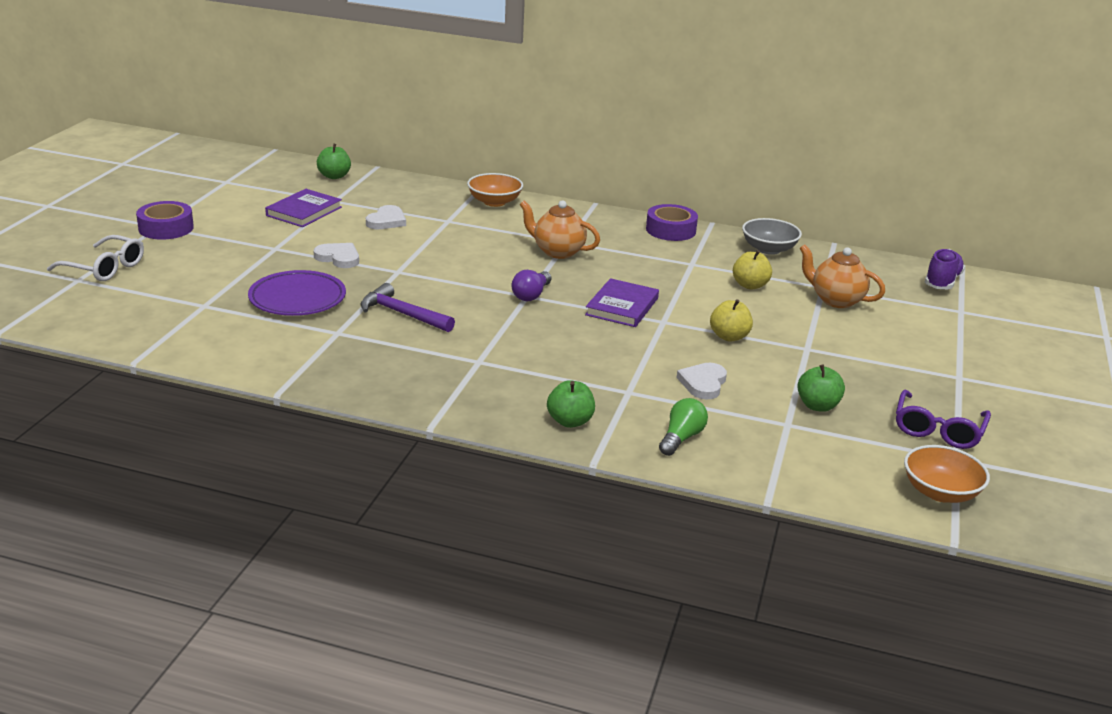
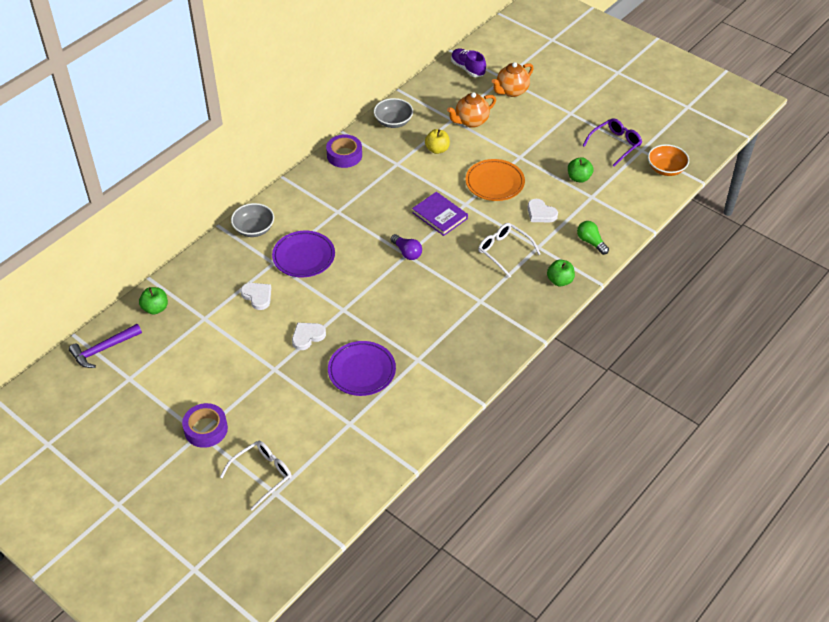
camera: 65 degrees left, 20 degrees up
(304, 211) = (216, 340): purple book -> none
(402, 314) = (406, 322): purple hammer -> purple hammer (103, 349)
(471, 235) = (304, 257): none -> purple plate
(494, 202) = (254, 229): orange bowl -> grey bowl
(558, 252) = (351, 221): orange teapot -> orange teapot (511, 91)
(594, 365) = (504, 251): none -> white glasses
(729, 337) = (494, 183): yellow apple -> orange plate
(938, 430) = (615, 144): purple glasses -> purple glasses turned 90 degrees counterclockwise

